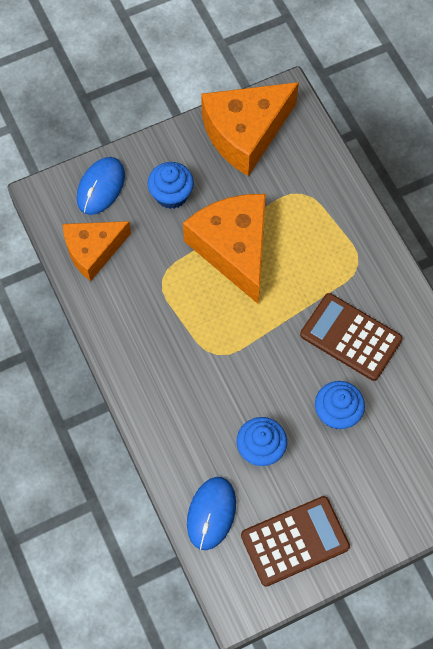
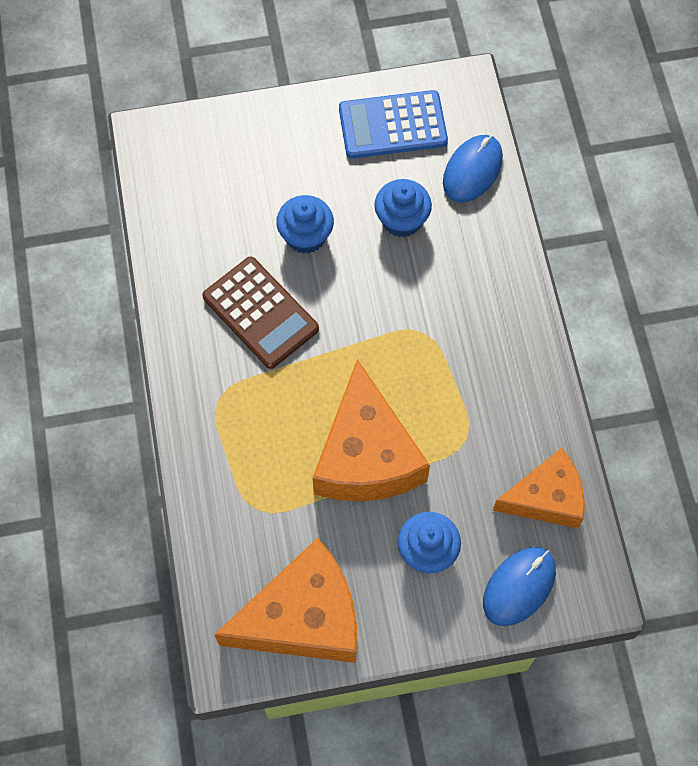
camera: 165 degrees left, 0 degrees up
(295, 541) = (392, 125): brown calculator -> blue calculator

